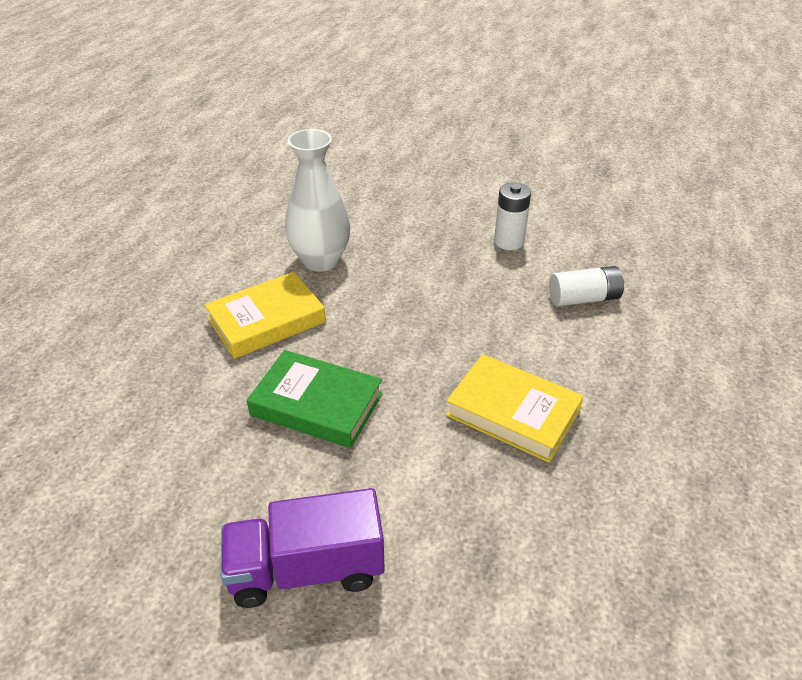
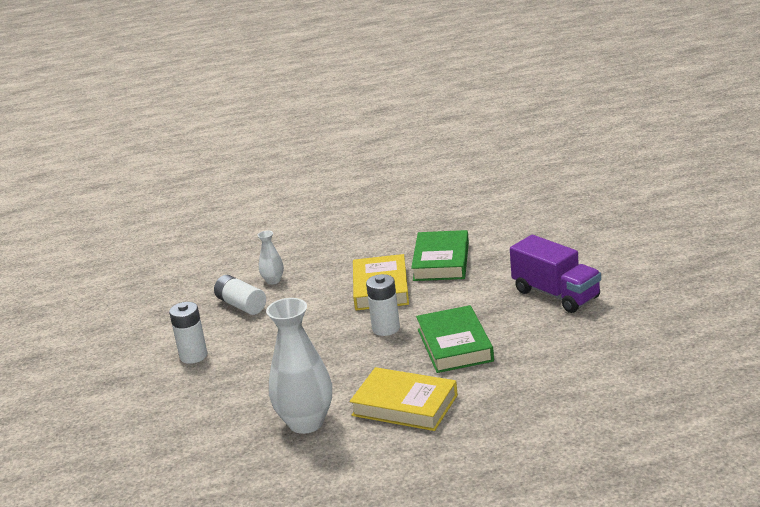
camera: 120 degrees left, 15 degrees down
(414, 372) = (386, 328): none -> white battery
(529, 507) = (441, 261): none -> green book
(623, 339) = (273, 281): none -> white vase

